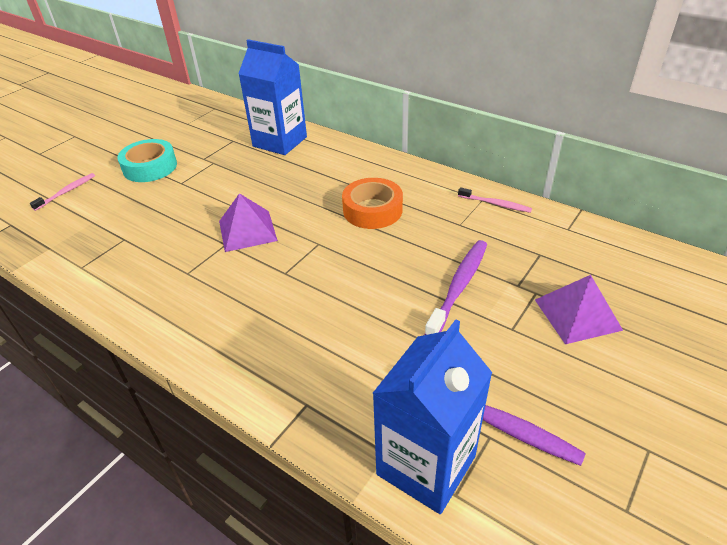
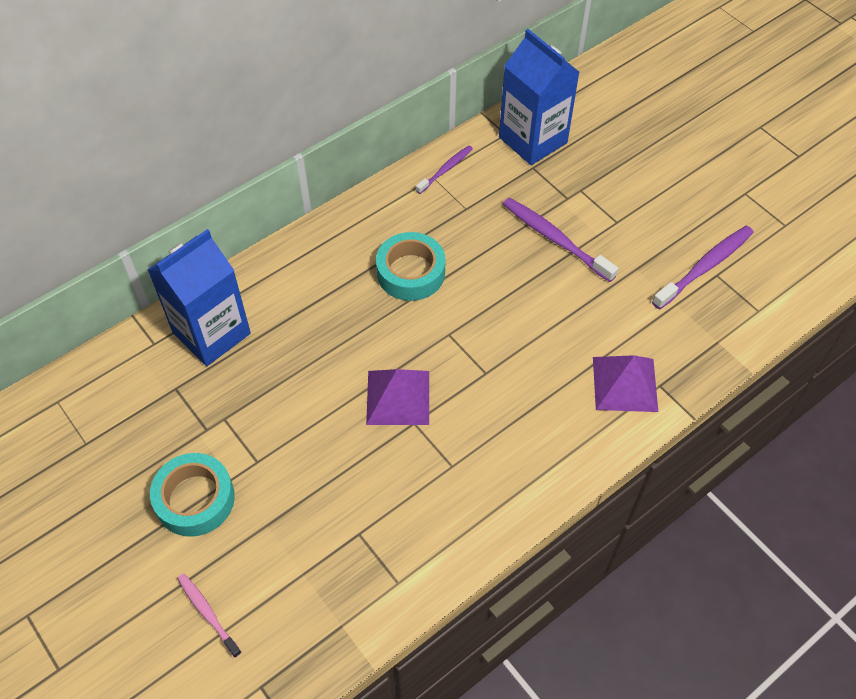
camera: 75 degrees left, 15 degrees up
(372, 210) = (411, 272): orange tape -> turquoise tape
(426, 465) = (733, 320): blue carton -> blue carton (533, 140)
(495, 204) = (445, 170): pink toothbrush -> purple toothbrush
(577, 314) = (614, 174): purple pyramid -> purple pyramid (625, 383)

